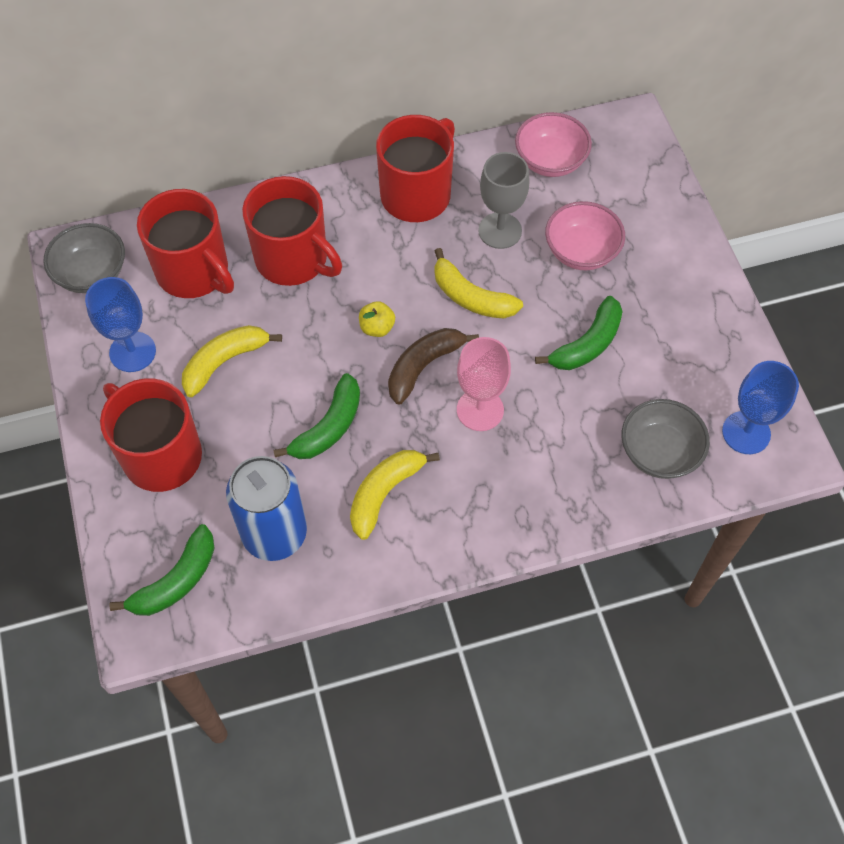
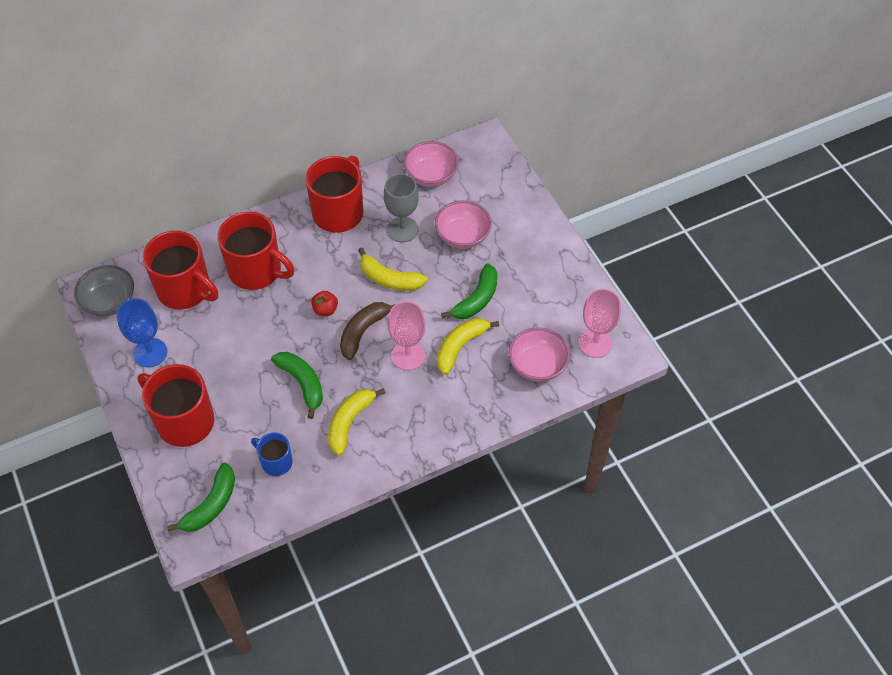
camera: 10 degrees left, 5 degrees down
(224, 362) = (219, 350): yellow banana -> yellow banana (460, 347)
(274, 533) = (276, 462): blue can -> blue mug
(329, 427) = (302, 383): green banana -> green banana turned 60 degrees counterclockwise
(377, 328) = (325, 310): yellow apple -> red apple
(659, 452) = (537, 365): grey bowl -> pink bowl
(746, 432) = (595, 343): blue goblet -> pink goblet

